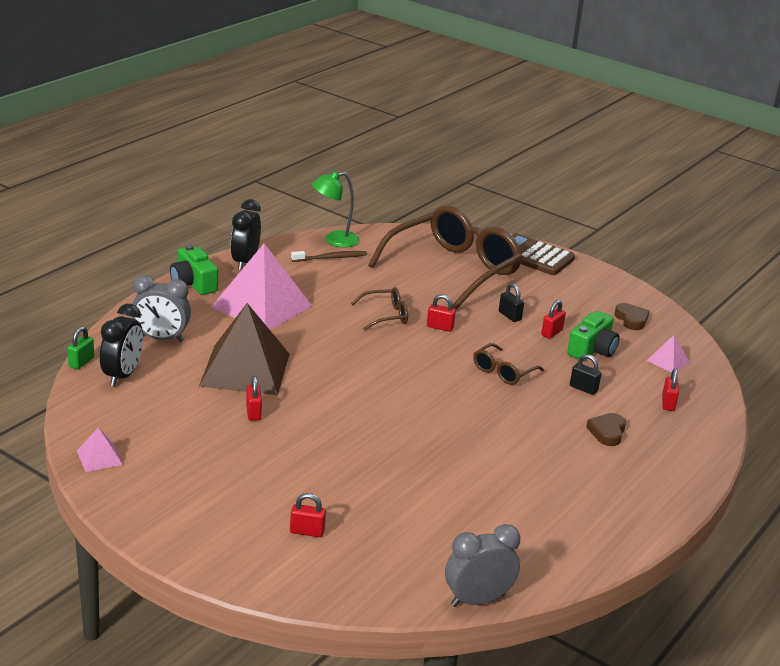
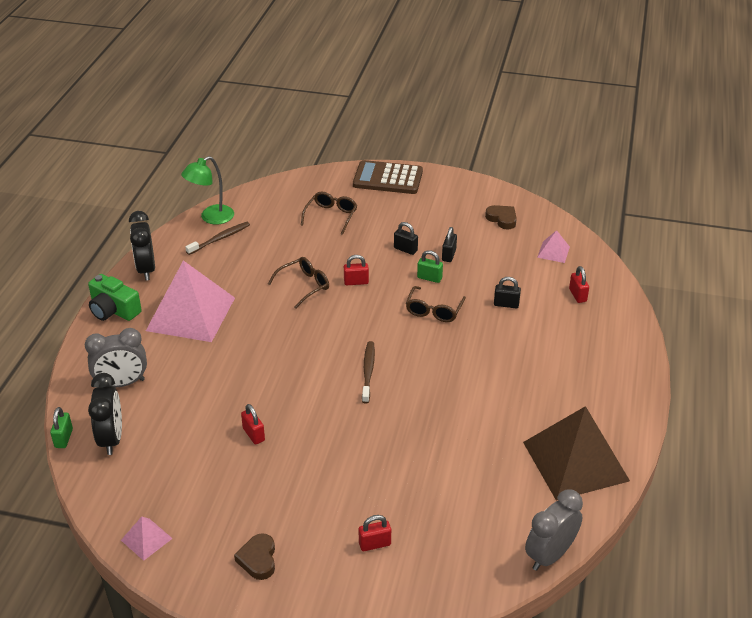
camera: 20 degrees left, 10 degrees up
(245, 369) = (218, 390): brown pyramid -> brown pyramid (575, 461)
(399, 399) = (368, 372): none -> brown toothbrush
(452, 270) = (331, 216): brown glasses -> brown glasses, size x0.43
(517, 345) = (429, 278): none -> green padlock
(551, 333) = (449, 255): red padlock -> black padlock
(592, 350) = (490, 261): green camera -> none
(607, 432) = (549, 342): brown heart -> brown heart (258, 559)

